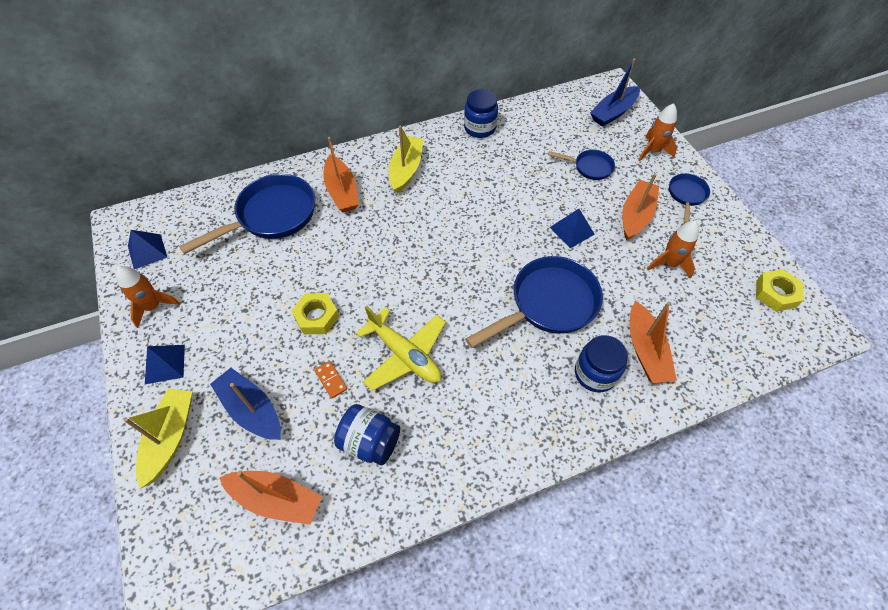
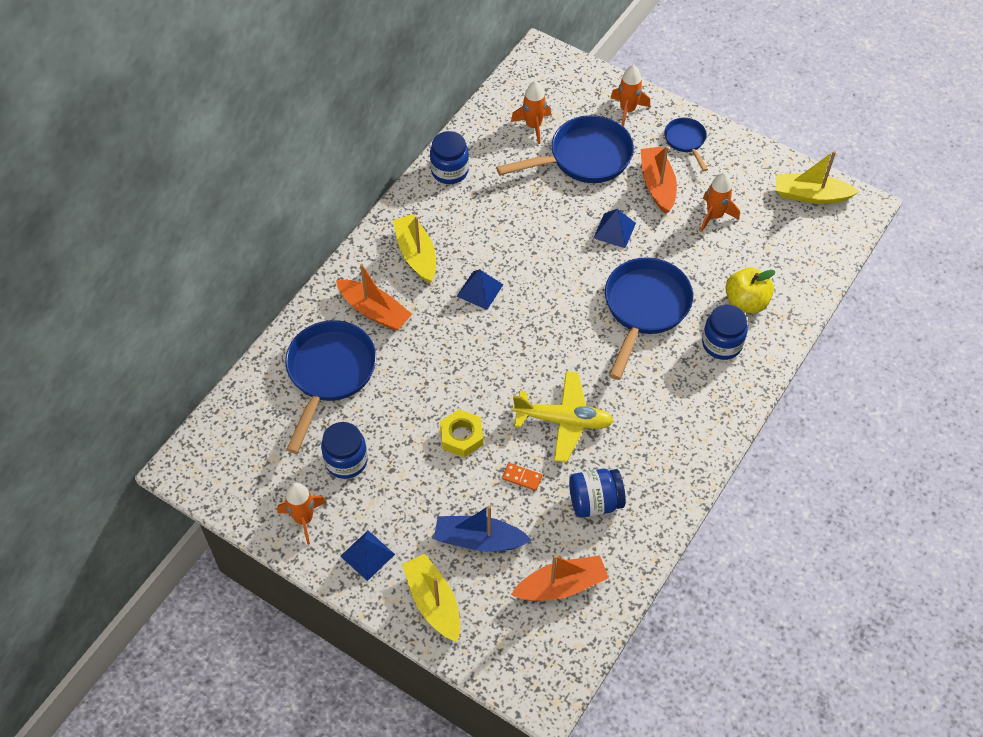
camera: 35 degrees left, 0 degrees up
(147, 251) = (242, 477): blue pyramid -> blue pyramid (480, 290)
(222, 283) = (346, 461): none -> blue jar
(567, 128) = (533, 126): none -> orange rocket
(590, 167) = (584, 158): blue pan -> blue pan, size x1.93
(613, 112) = (562, 86): blue boat -> none
(645, 350) = (746, 302): orange boat -> yellow apple
(775, 293) = (810, 195): yellow nut -> yellow boat

